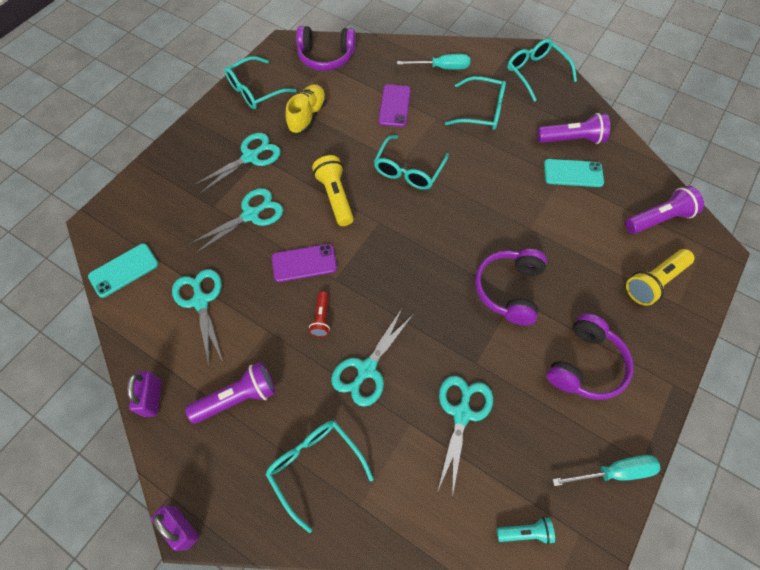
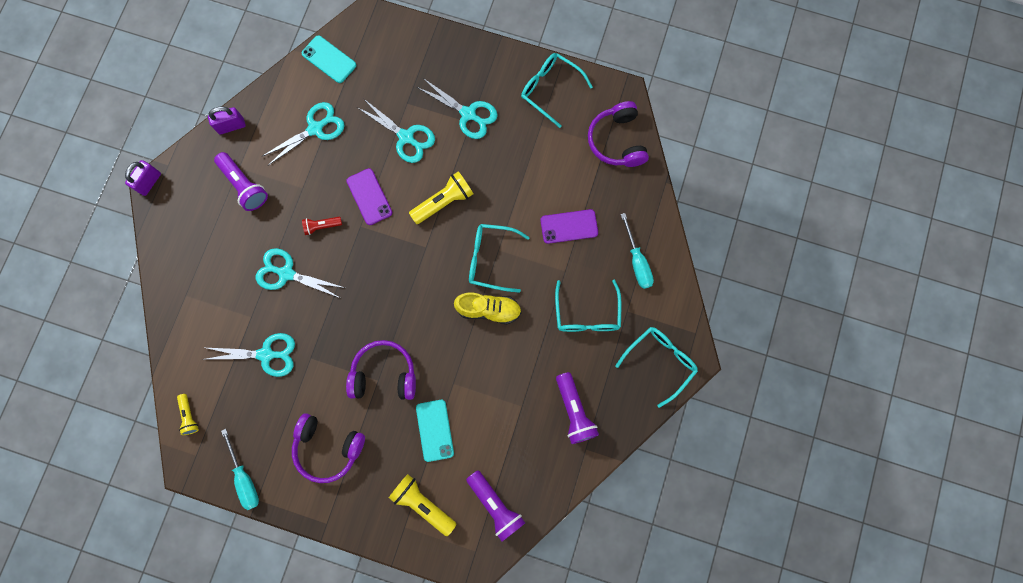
camera: 75 degrees right, 15 degrees up
(307, 116) = (531, 148): yellow shoe -> yellow shoe (488, 310)
(315, 467) = (205, 257): turquoise glasses -> none
(525, 532) = (189, 416): turquoise flashlight -> yellow flashlight
(573, 173) = (530, 417): turquoise phone -> turquoise phone (435, 430)

